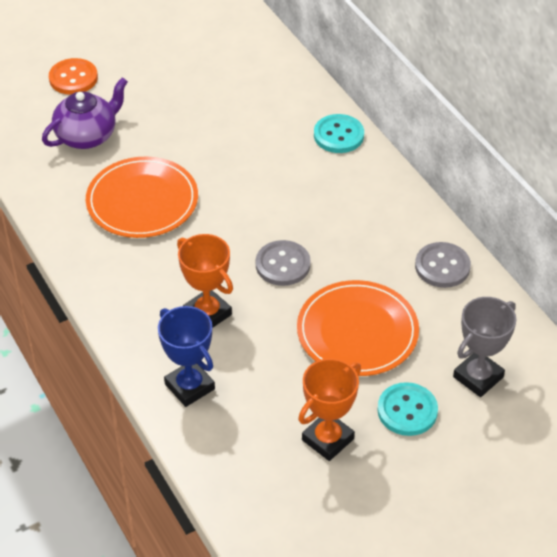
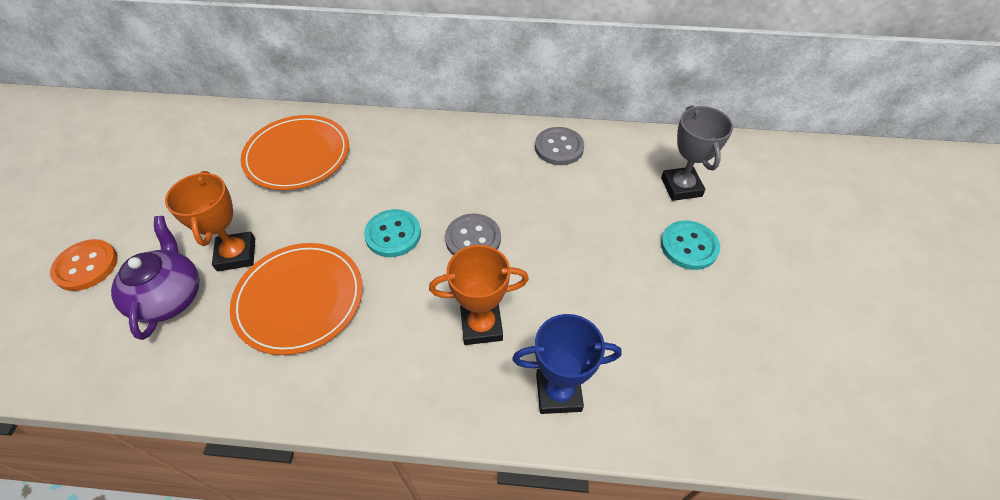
camera: 55 degrees left, 5 degrees up
(328, 439) = (688, 317): orange trophy -> orange trophy (236, 254)
(338, 135) = (374, 130): turquoise button -> turquoise button (393, 234)
(357, 331) = (584, 231): orange plate -> orange plate (297, 155)

